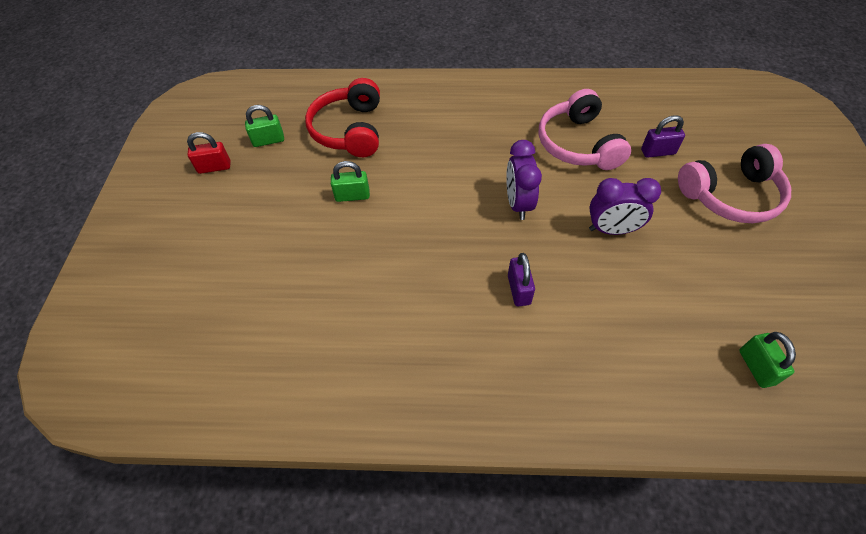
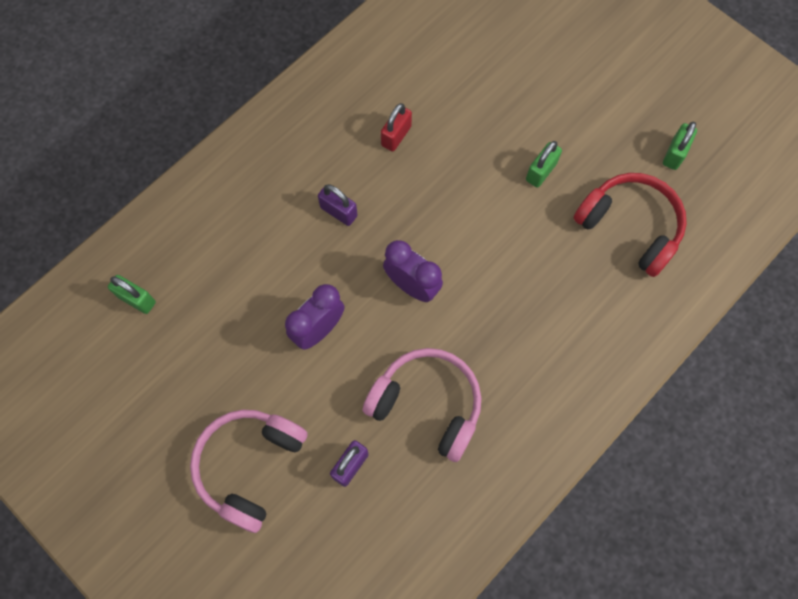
camera: 130 degrees right, 15 degrees up
(214, 167) = (673, 95): red padlock -> red padlock (396, 136)

